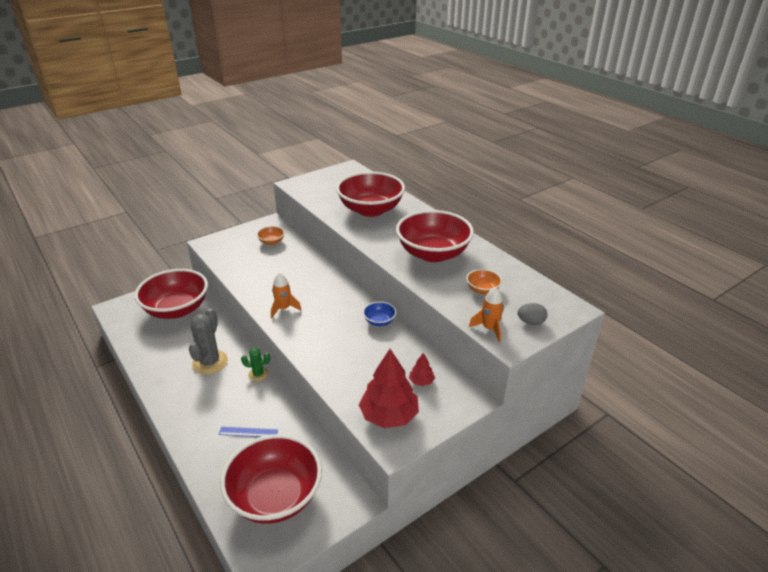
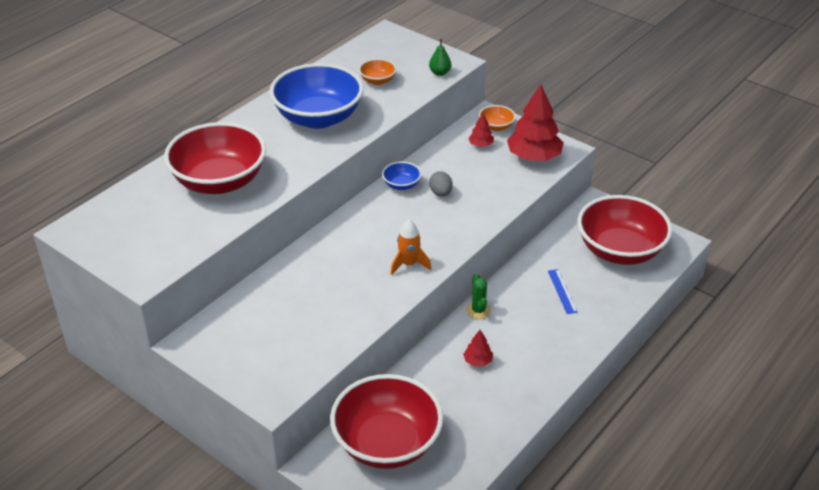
camera: 105 degrees left, 5 degrees up
(210, 362) = (478, 361): grey cactus -> red tree
(271, 242) = (251, 323): orange bowl -> orange bowl (496, 127)
(433, 253) = (318, 118): red bowl -> blue bowl
(489, 329) = (440, 73): orange rocket -> green pear
(531, 322) = (419, 53): grey egg -> grey egg (440, 193)

